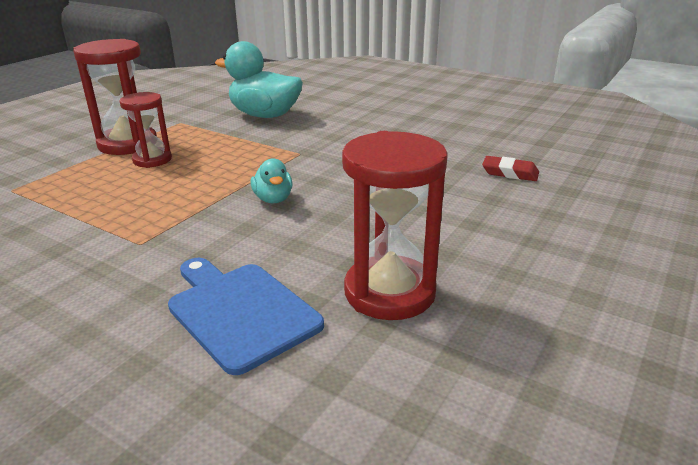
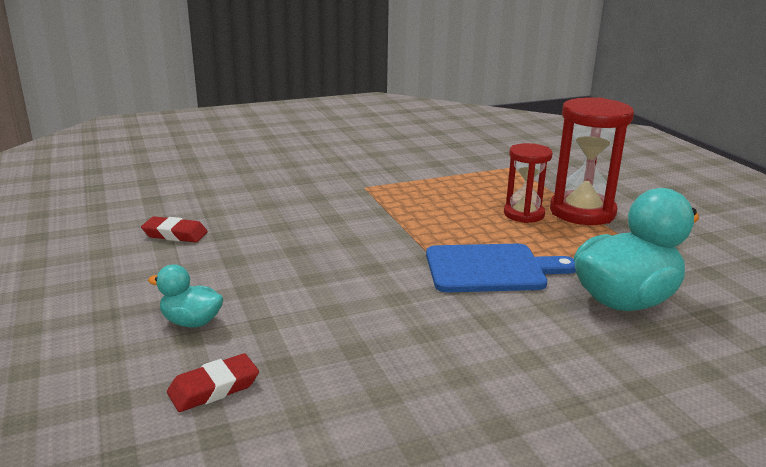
camera: 125 degrees right, 5 degrees down
(240, 312) = (240, 194): blue cutting board -> blue cutting board (491, 269)
(273, 199) = (365, 238): turquoise duck -> turquoise duck (191, 322)
(389, 292) = (175, 234): red hourglass -> red eraser

